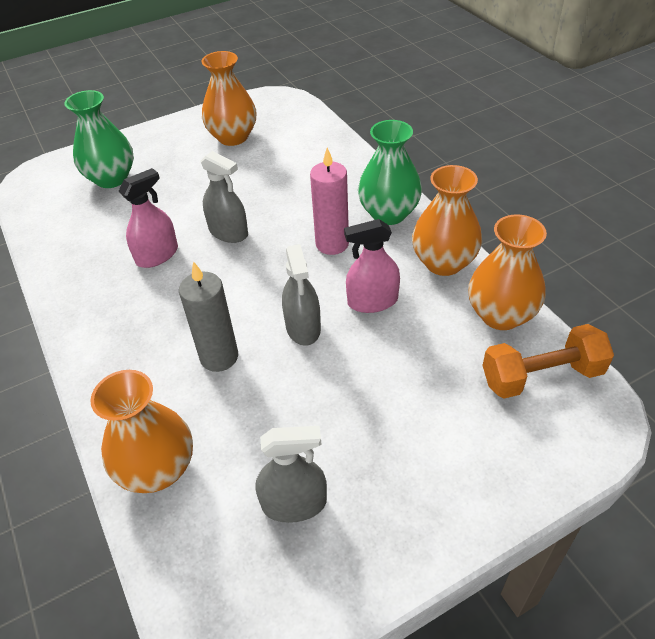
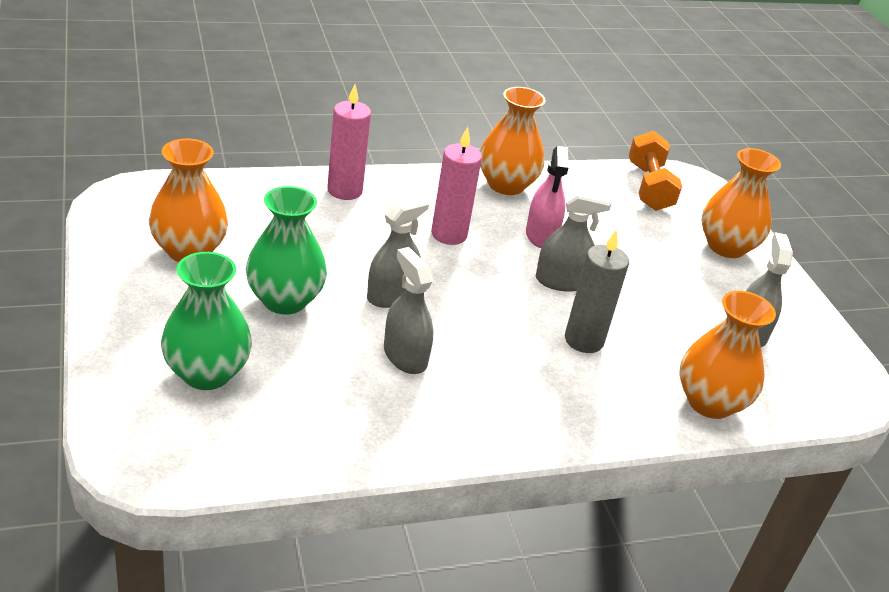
camera: 85 degrees left, 10 degrees down
(157, 255) = (405, 356): pink spray bottle -> grey spray bottle
(355, 177) = (344, 190): none -> pink candle
(389, 214) = (419, 190): green vase -> green vase (284, 300)
(501, 315) = (581, 181): orange vase -> orange vase (726, 247)

